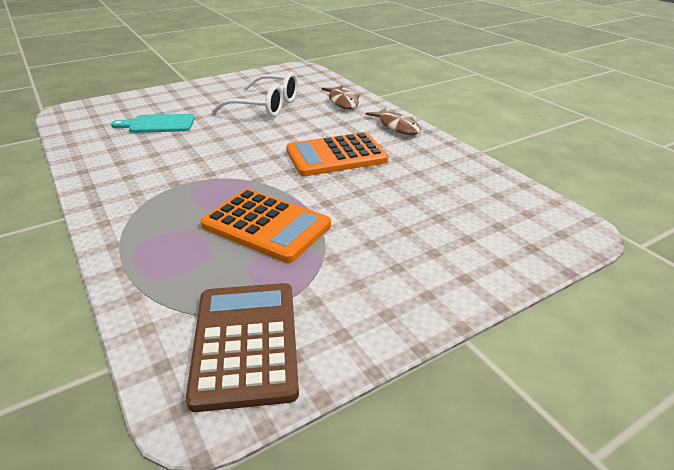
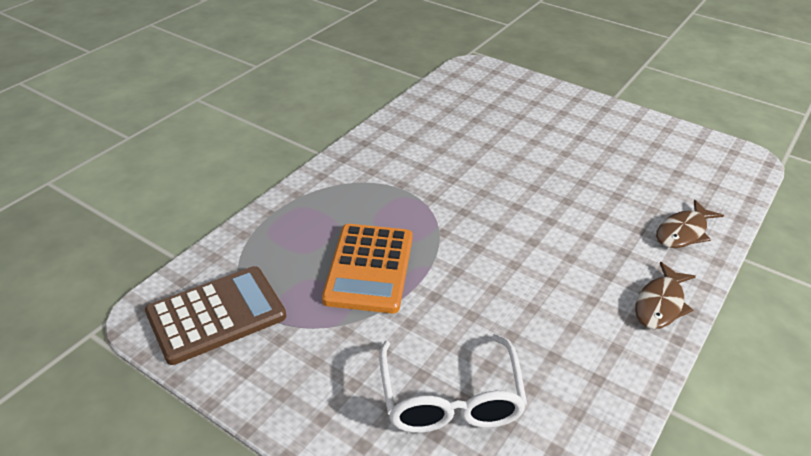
camera: 65 degrees right, 5 degrees up
(158, 124) = (496, 126): turquoise cutting board -> none
(265, 106) = (605, 175): white glasses -> white glasses (450, 397)
(336, 156) = (536, 272): orange calculator -> none

